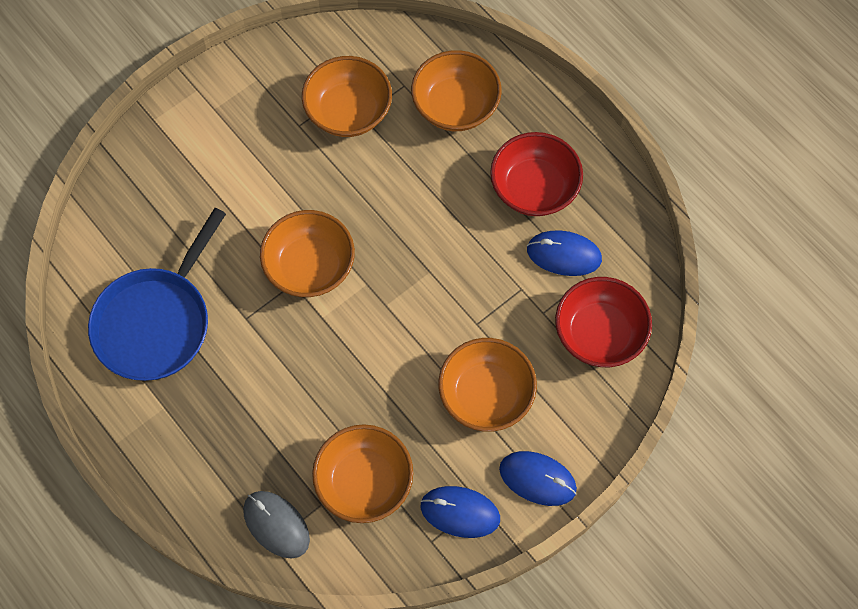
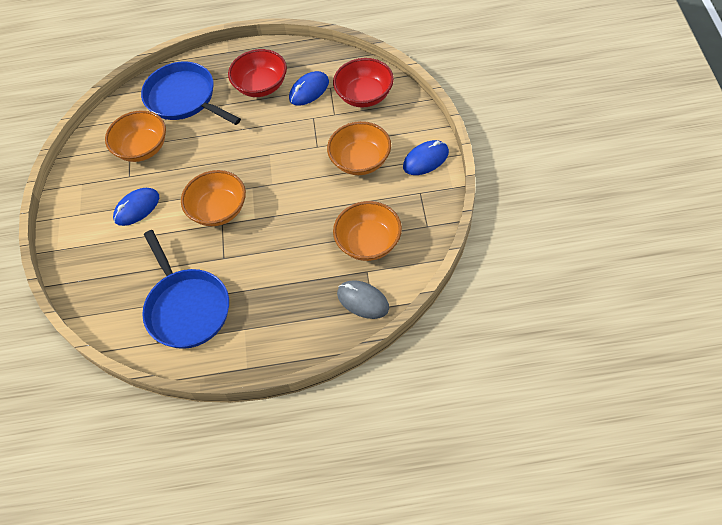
camera: 50 degrees left, 10 degrees down
(276, 525) = (363, 301): grey mouse -> grey mouse turned 45 degrees clockwise
(455, 106) = (184, 98): orange bowl -> blue pan
(460, 512) = (419, 204): blue mouse -> blue mouse (137, 208)

